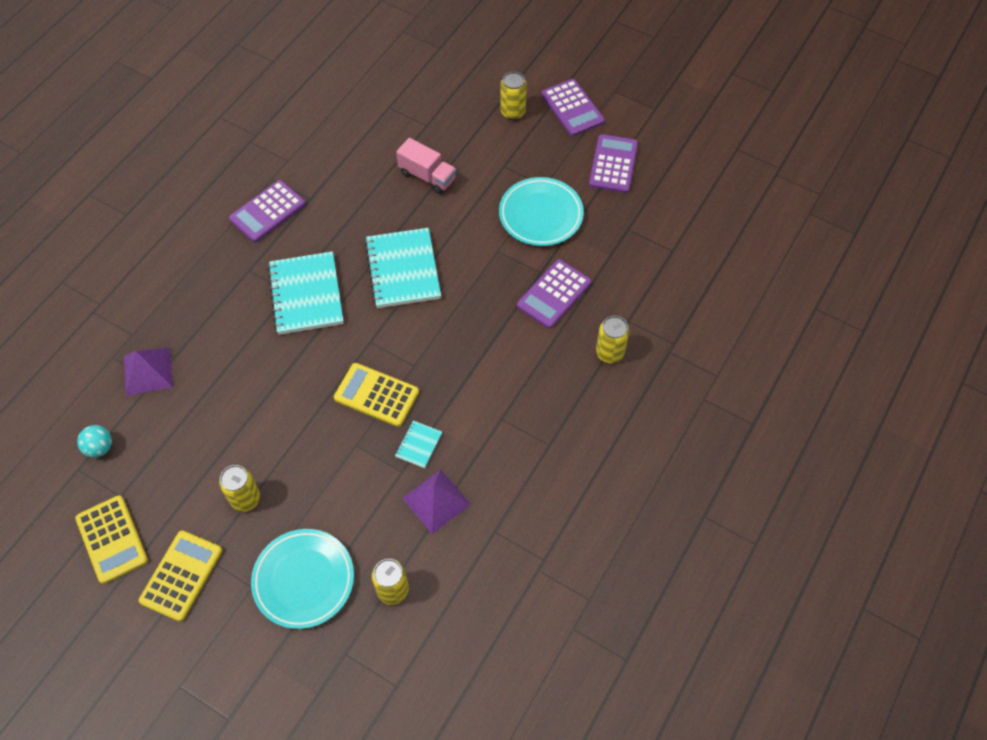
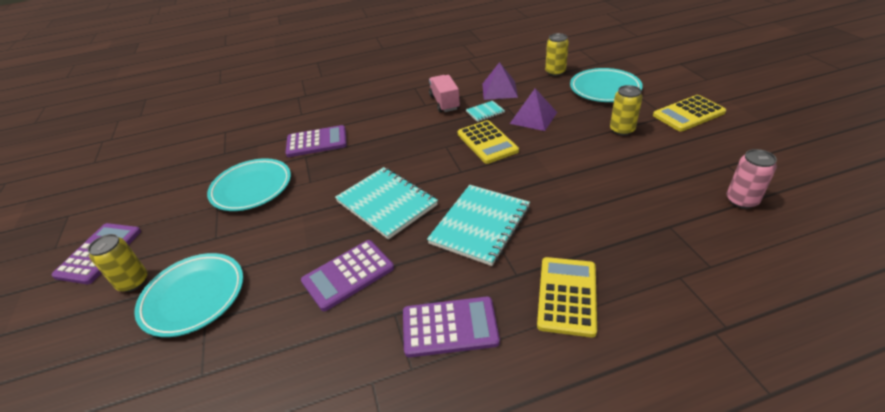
camera: 135 degrees left, 20 degrees down
(100, 448) = (741, 200): turquoise ball -> pink can
(112, 539) = (741, 145): yellow calculator -> yellow calculator (567, 296)
(148, 371) = (673, 236): purple pyramid -> purple pyramid (533, 118)
(403, 269) = (386, 203): turquoise notebook -> turquoise notebook turned 75 degrees counterclockwise
(427, 176) = (275, 266): pink truck -> pink truck (444, 102)
(456, 130) = (194, 297): none -> turquoise plate
(609, 353) = (332, 106): yellow can -> none
(613, 164) = (159, 194): purple calculator -> purple calculator (348, 275)

